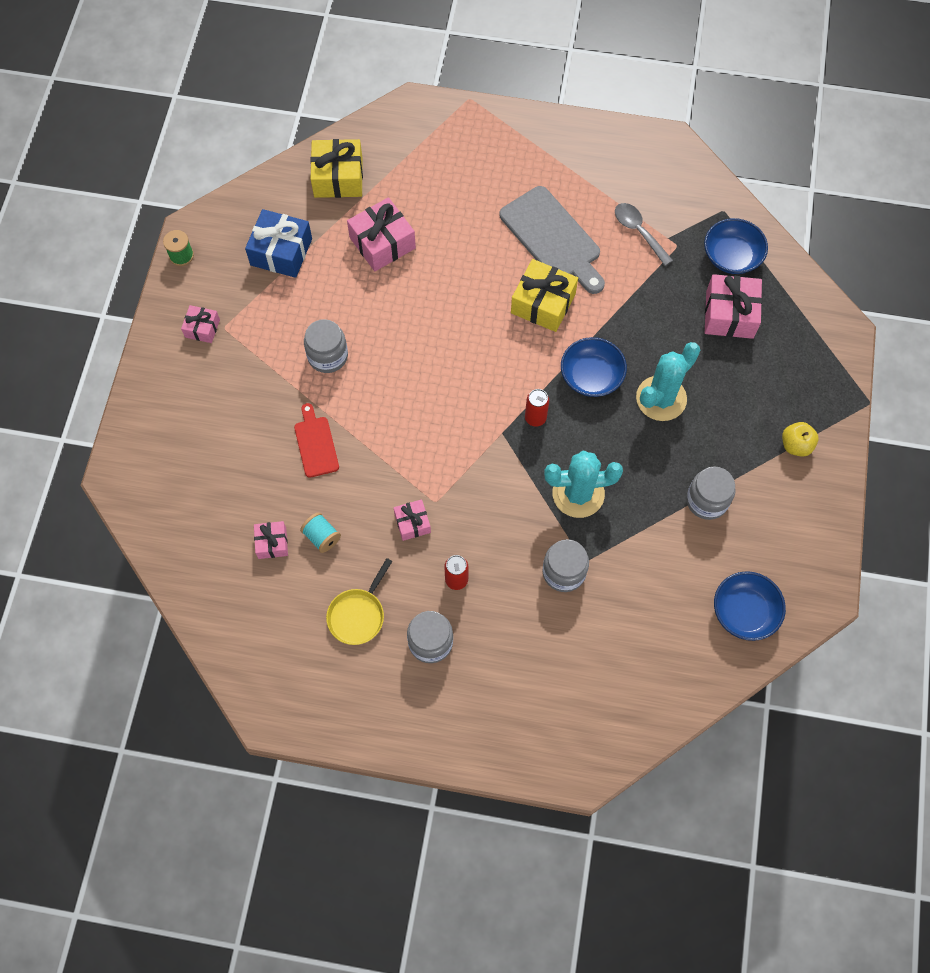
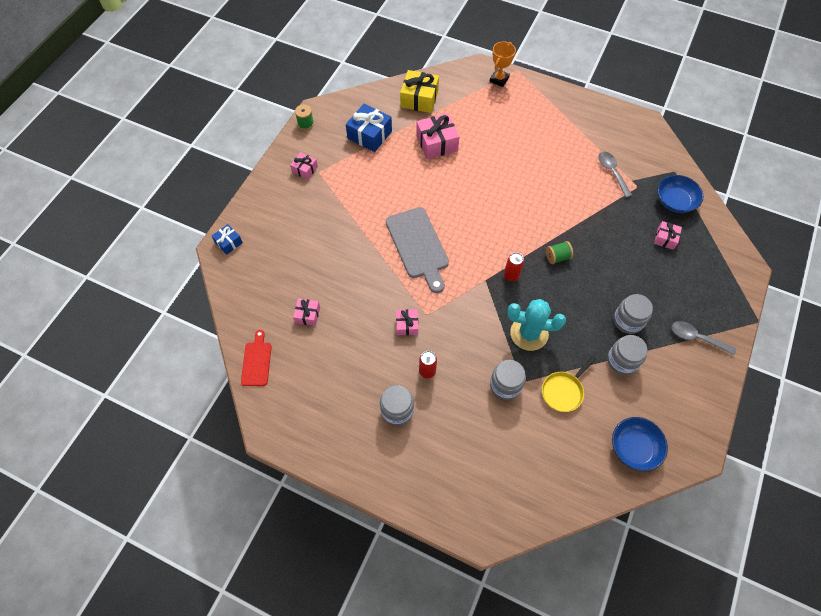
camera: 15 degrees right, 5 degrees down
(126, 466) = (228, 242): none -> blue gift
(316, 444) = (356, 257): red cutting board -> red cutting board (257, 361)
(322, 537) = (342, 319): turquoise spool -> none
(328, 356) = (381, 204): grey jar -> grey jar (628, 321)
(358, 614) = (352, 378): yellow pan -> yellow pan (563, 391)
(447, 120) = (499, 79): none -> orange trophy
(543, 303) = (535, 203): yellow gift -> none
(553, 238) = (551, 164): grey cutting board -> grey cutting board (418, 246)
(591, 376) = (557, 257): blue bowl -> green spool
(661, 398) = (603, 283): turquoise cactus -> none
(729, 314) = (665, 239): pink gift -> pink gift, size x0.56
(796, 445) = (696, 338): yellow apple -> grey spoon

